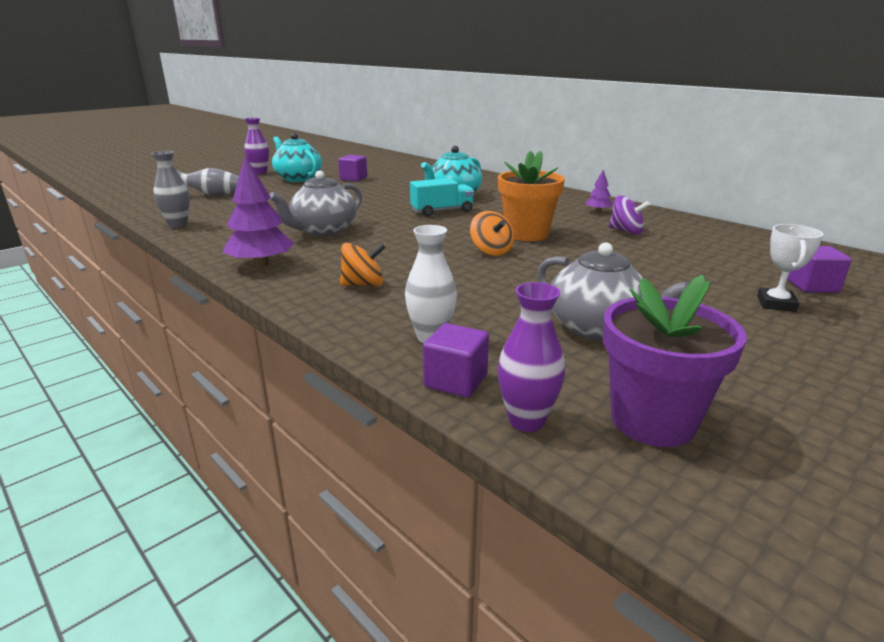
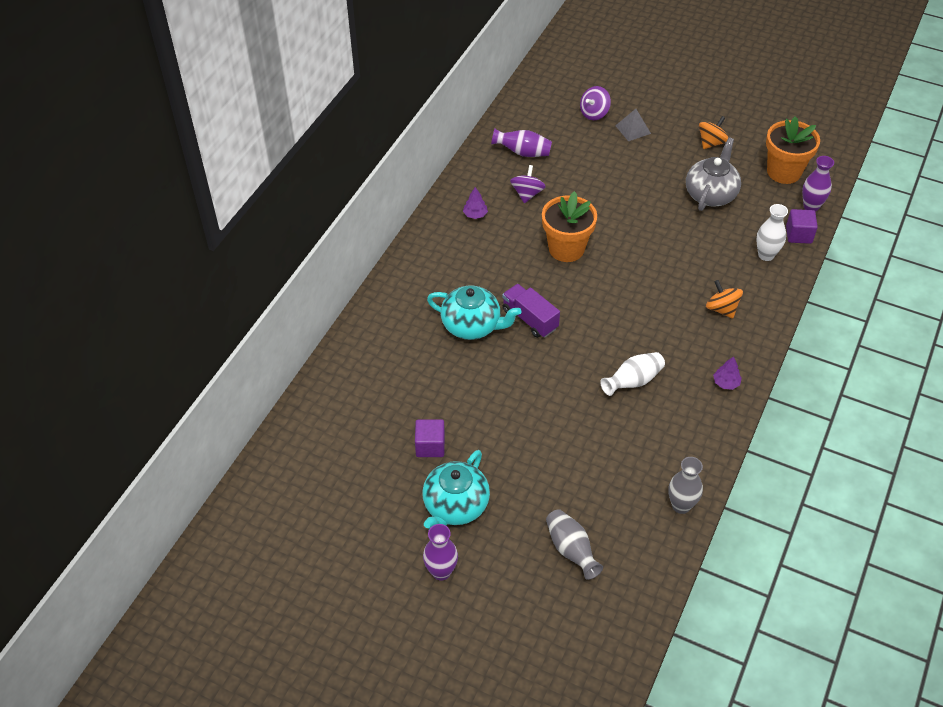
camera: 110 degrees left, 25 degrees up
(261, 264) = (726, 383): purple tree -> purple tree, size x0.51
(323, 231) = (633, 381): grey teapot -> white vase
(442, 211) = (530, 319): turquoise truck -> purple truck
(491, 251) = (618, 261): orange spinning top -> orange spinning top (711, 143)
(652, 420) = (784, 172): purple flower pot -> orange flower pot
(705, 239) = (523, 152): none -> purple vase
(776, 304) = (633, 129): white trophy -> grey pyramid
(811, 286) = (594, 113): purple cube -> purple spinning top

